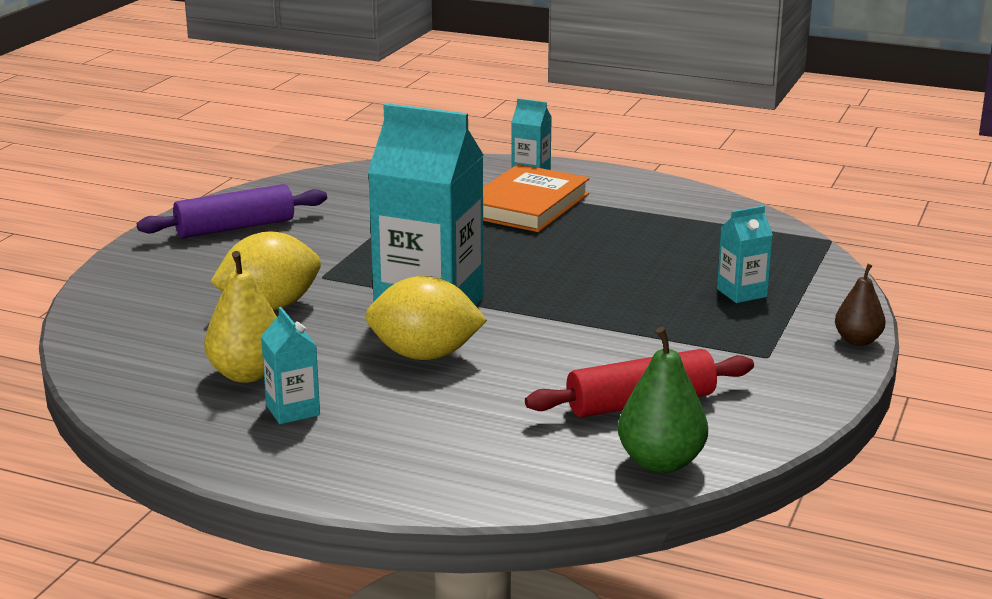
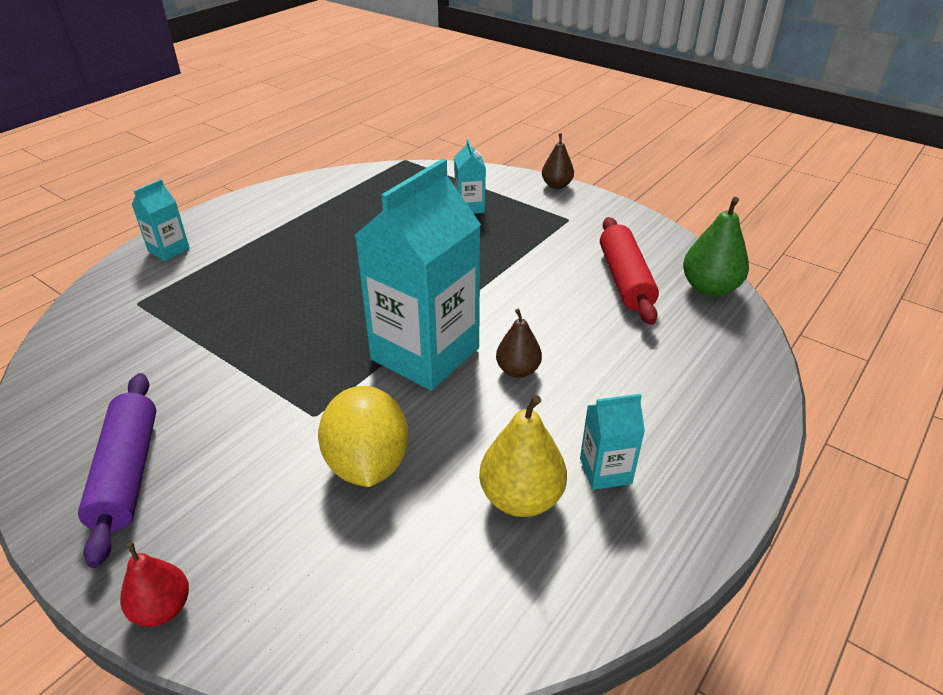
camera: 75 degrees left, 15 degrees up
(118, 266) = (163, 608): none -> red pear
(425, 355) = (518, 370): yellow lemon -> brown pear
(527, 205) = (241, 265): orange book -> none

